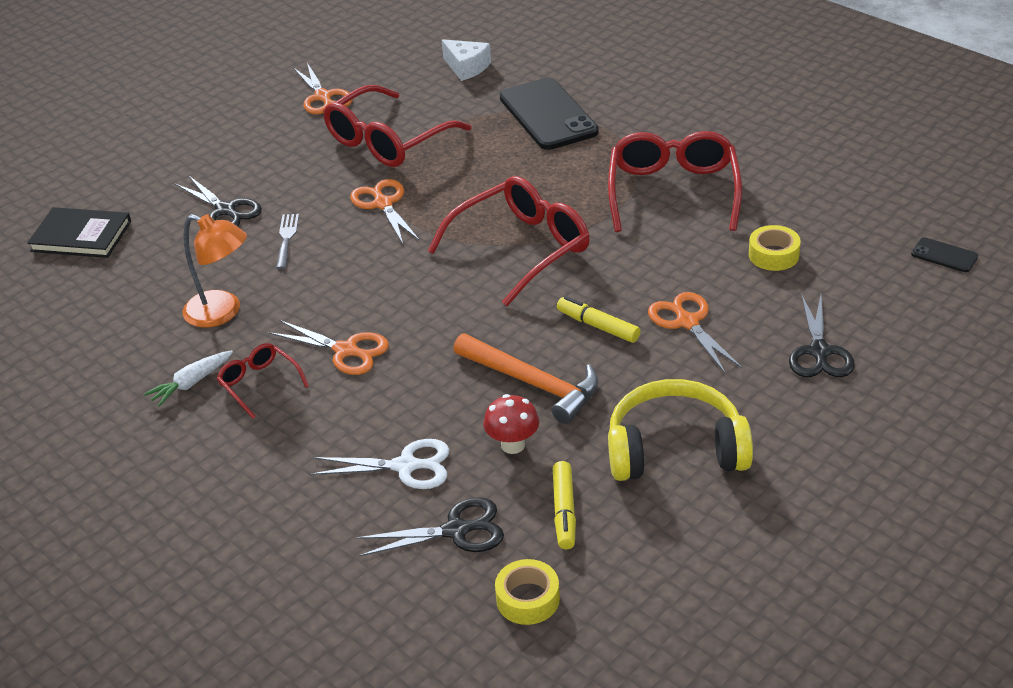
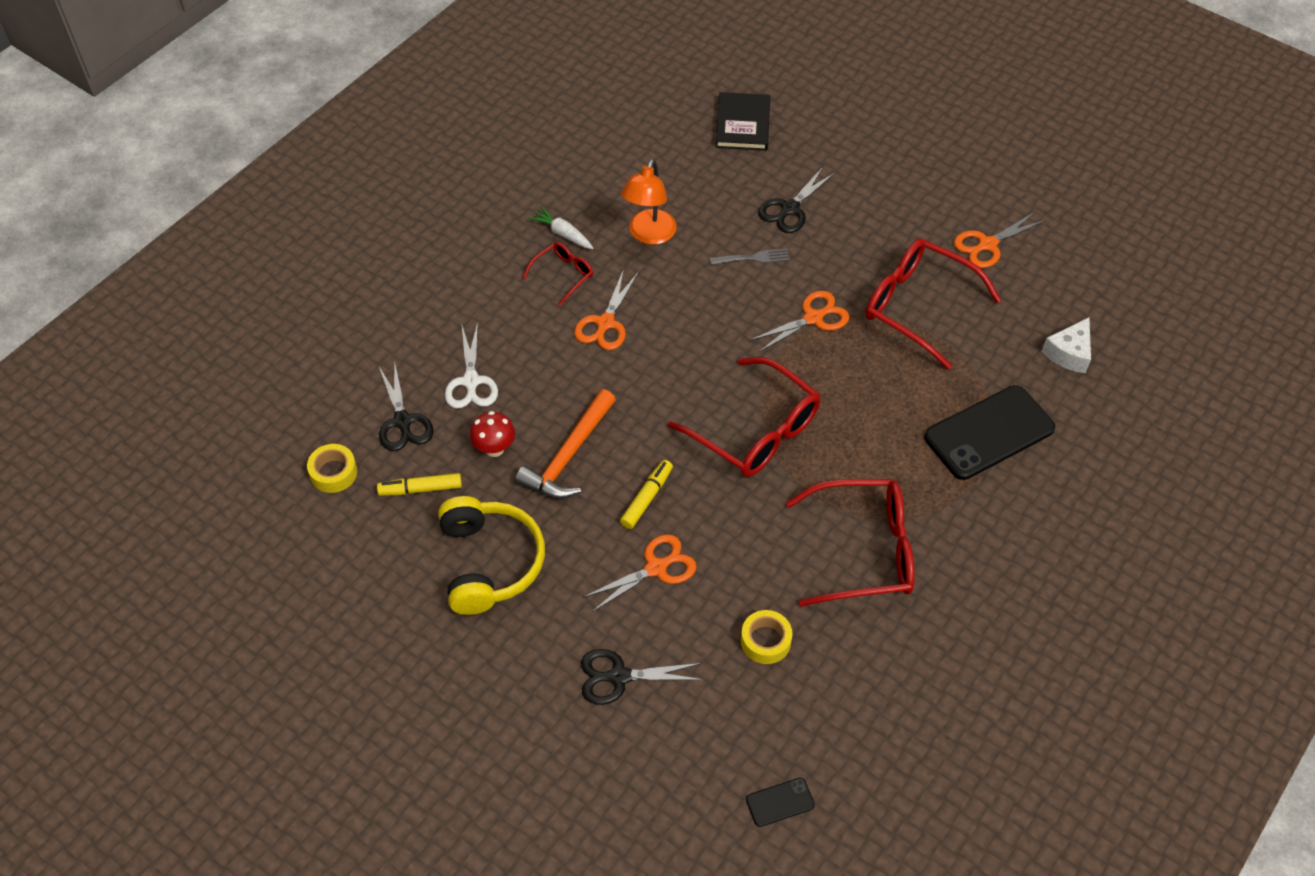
camera: 80 degrees right, 15 degrees up
(944, 255) = (780, 802): black phone -> black phone turned 45 degrees clockwise

